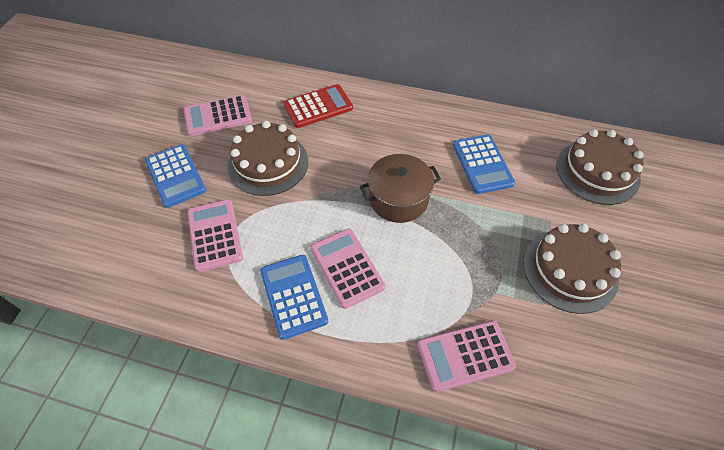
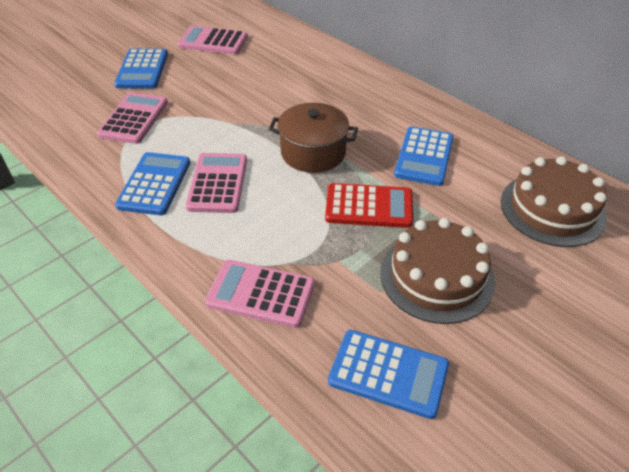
camera: 30 degrees right, 10 degrees down
(268, 163) = (222, 86): brown cake -> none
(318, 107) = (304, 61): red calculator -> red calculator (369, 206)
(600, 371) = (388, 373): none -> blue calculator

